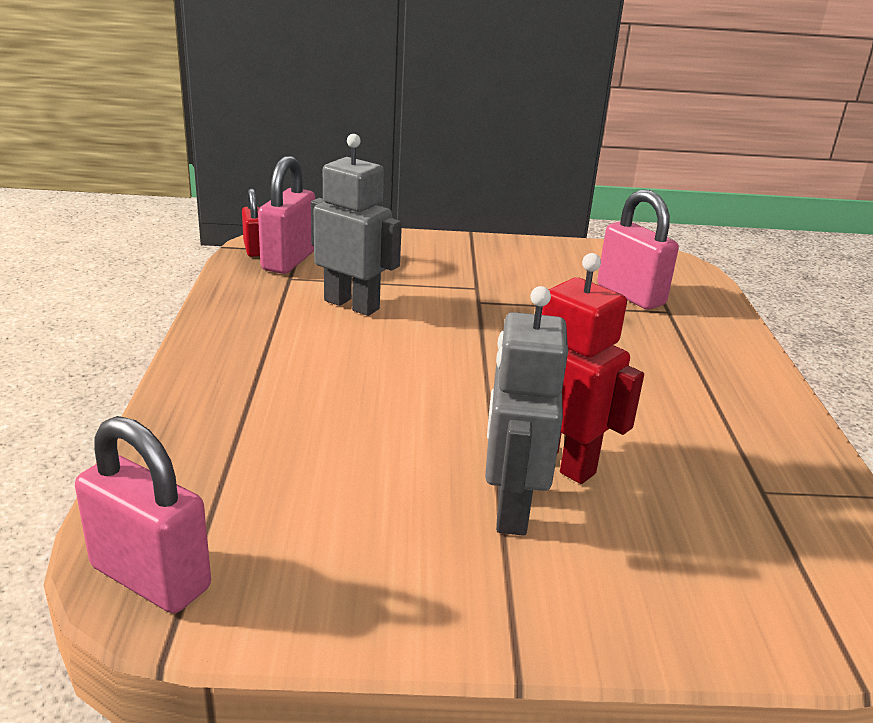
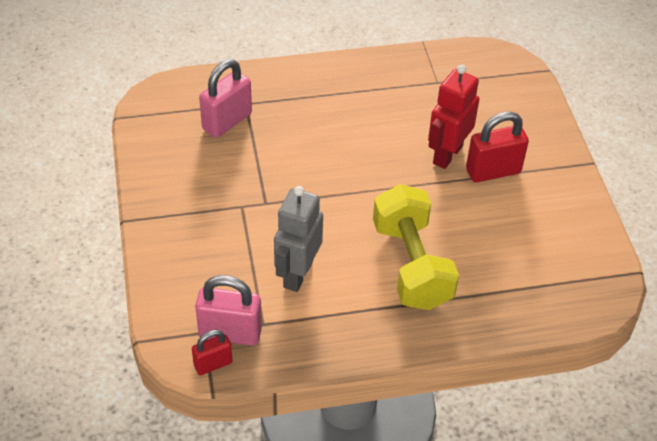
camera: 100 degrees left, 20 degrees up
(151, 577) = (600, 292): pink padlock -> none
(326, 384) = (411, 265): none -> yellow dumbbell
(511, 508) = (493, 171): grey robot -> red padlock

